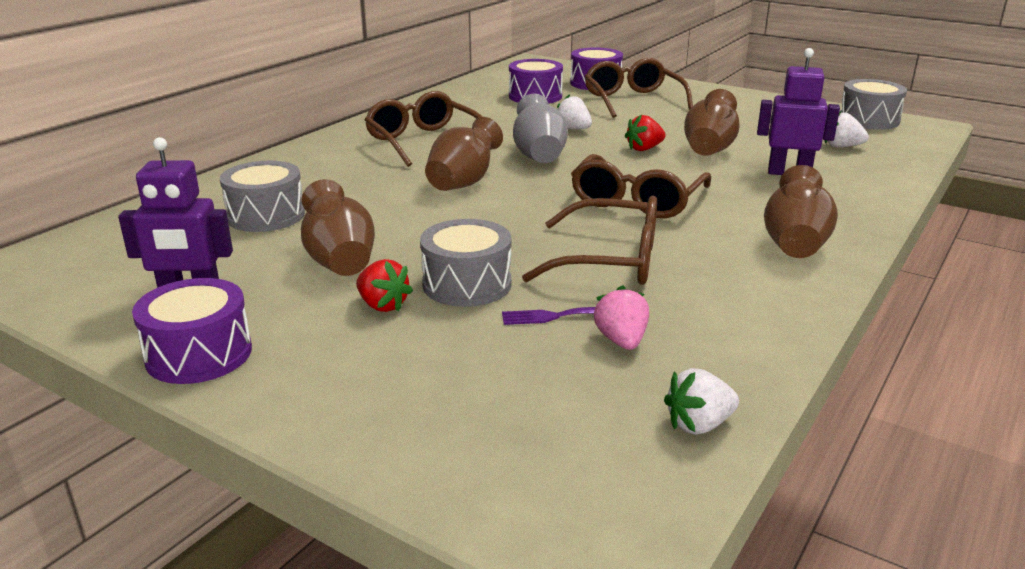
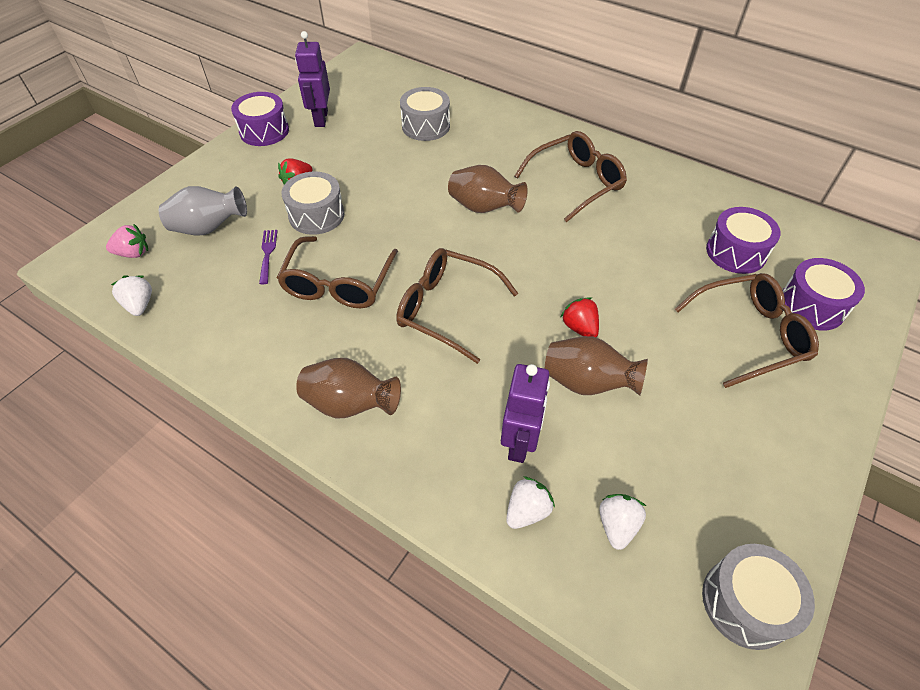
camera: 90 degrees right, 25 degrees up
(339, 261) = (356, 162): brown vase -> none
(539, 155) = (550, 251): grey vase -> grey vase (209, 228)
(573, 129) = (630, 277): white strawberry -> white strawberry (527, 511)
(621, 341) = (231, 281): pink strawberry -> pink strawberry (133, 253)

